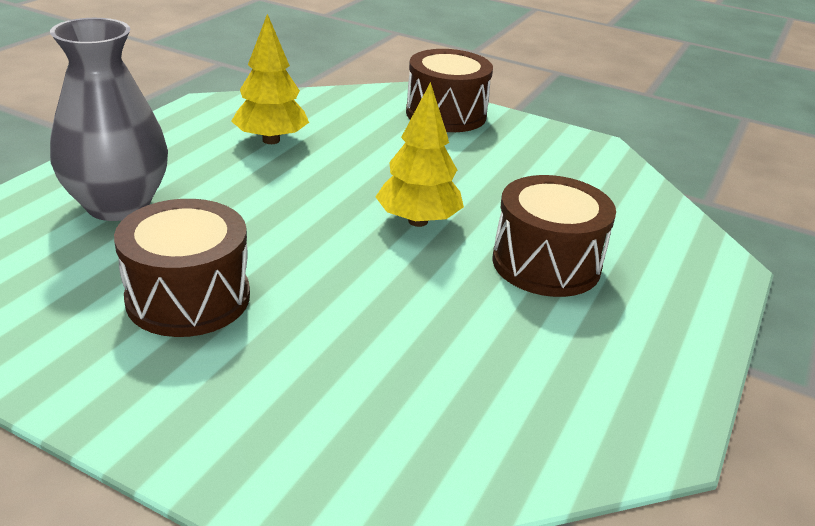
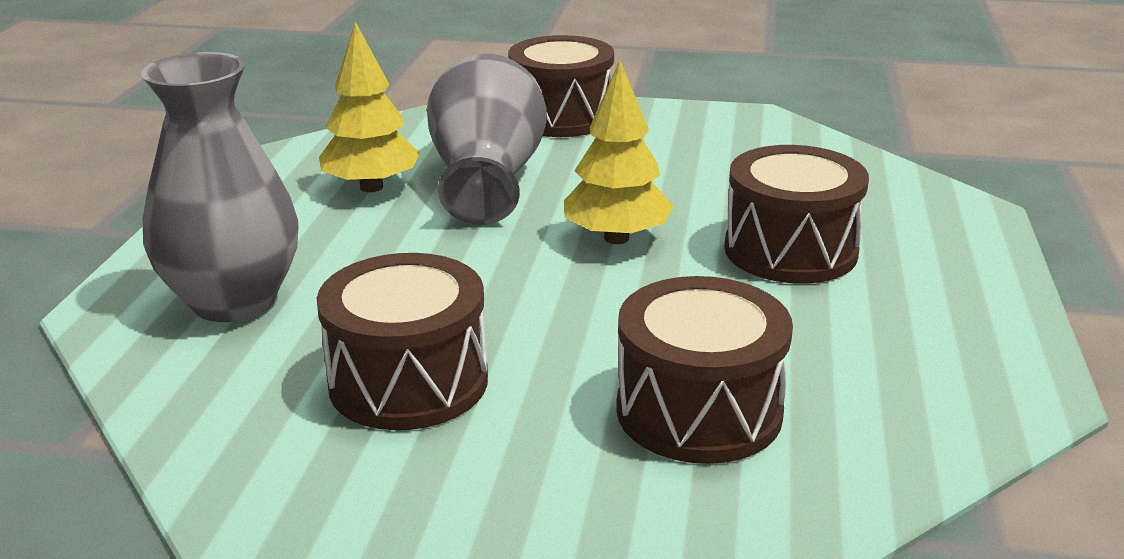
camera: 15 degrees left, 5 degrees down
(356, 152) = (487, 179): none -> grey vase
(379, 379) = (699, 411): none -> brown drum

